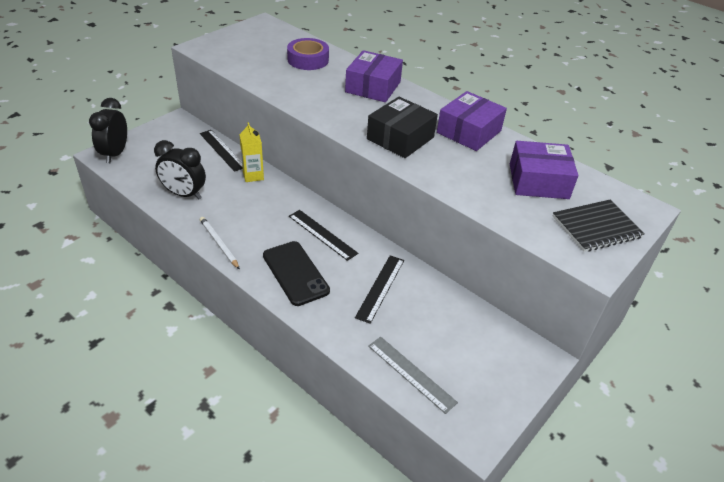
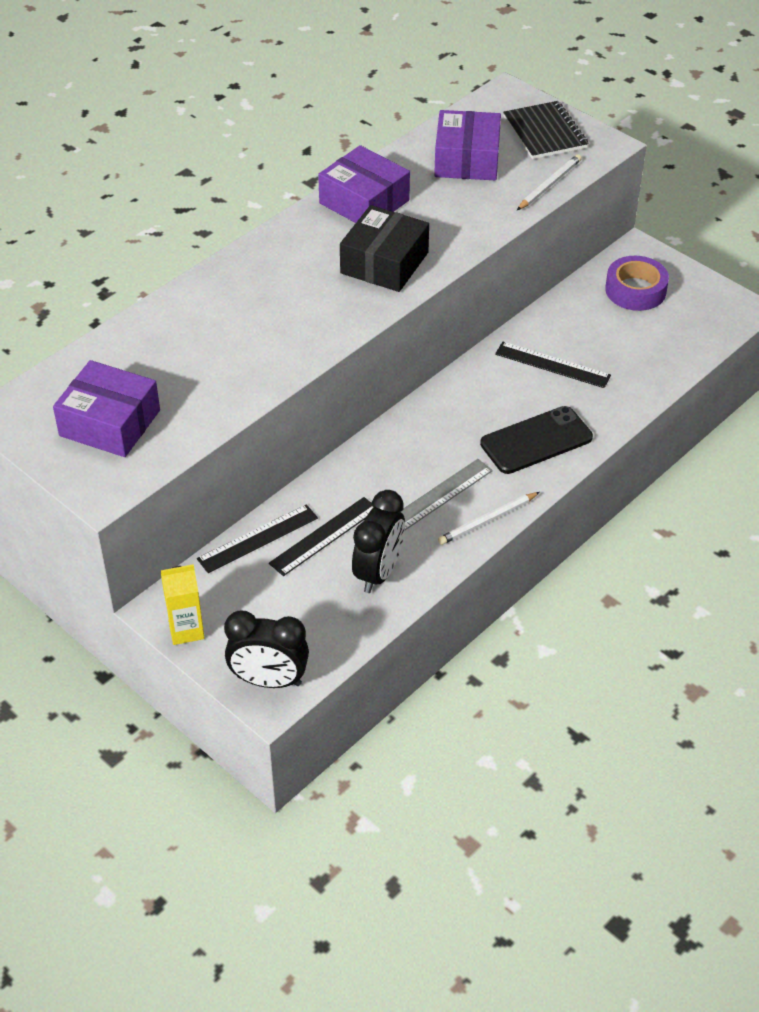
camera: 85 degrees left, 5 degrees up
(253, 175) = (328, 495): yellow carton -> yellow carton (186, 630)
(308, 60) = (157, 353): purple tape -> purple tape (635, 290)
(322, 234) = (459, 416): black ruler -> black ruler (324, 536)
(373, 87) = (246, 283): purple box -> purple box (110, 423)
(400, 138) = (384, 263): black box -> black box turned 75 degrees clockwise
(411, 373) = (675, 347): grey ruler -> grey ruler (440, 495)
(519, 225) = (549, 184): none -> white pencil

